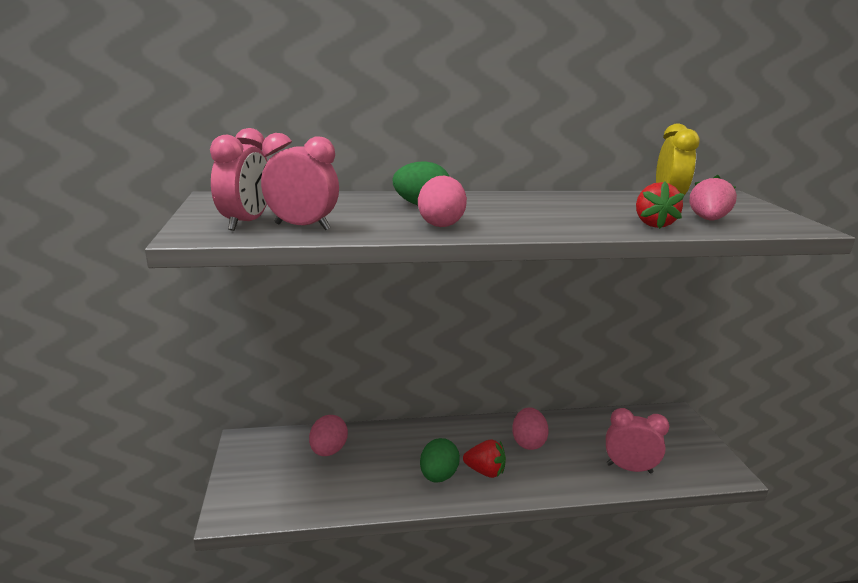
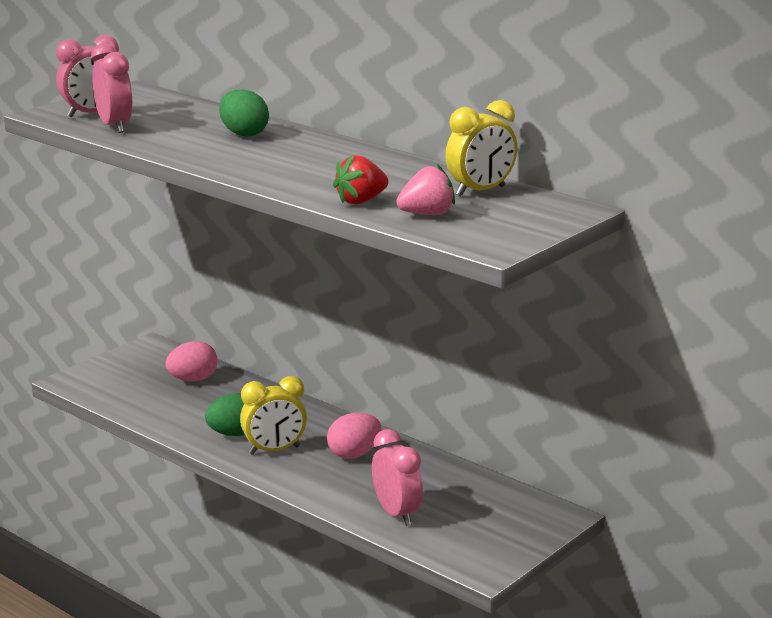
camera: 50 degrees right, 0 degrees up
(441, 224) = (204, 151): pink egg -> none
(485, 471) = (274, 450): red strawberry -> yellow clock

